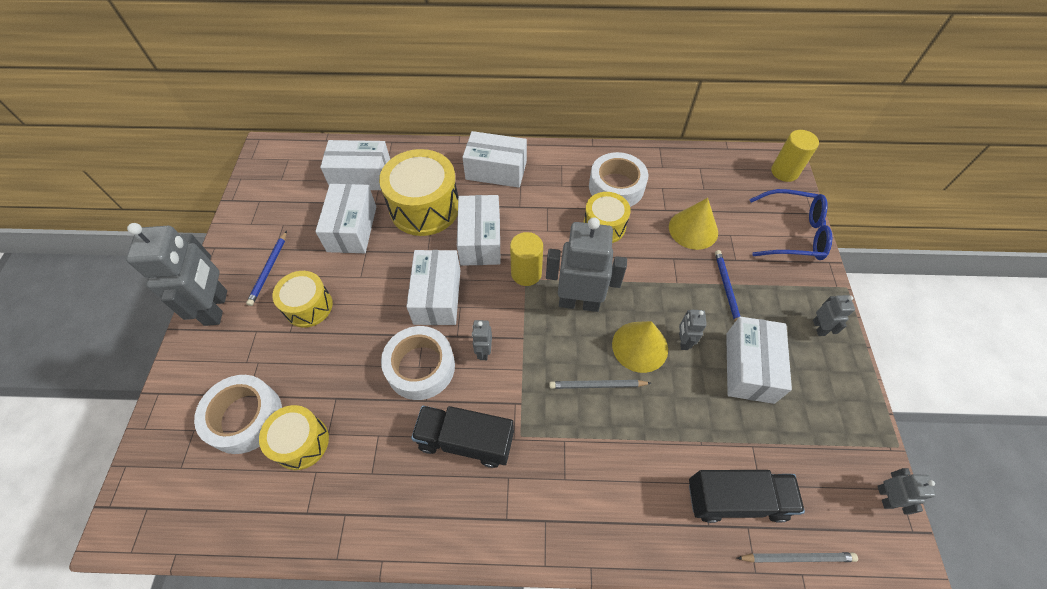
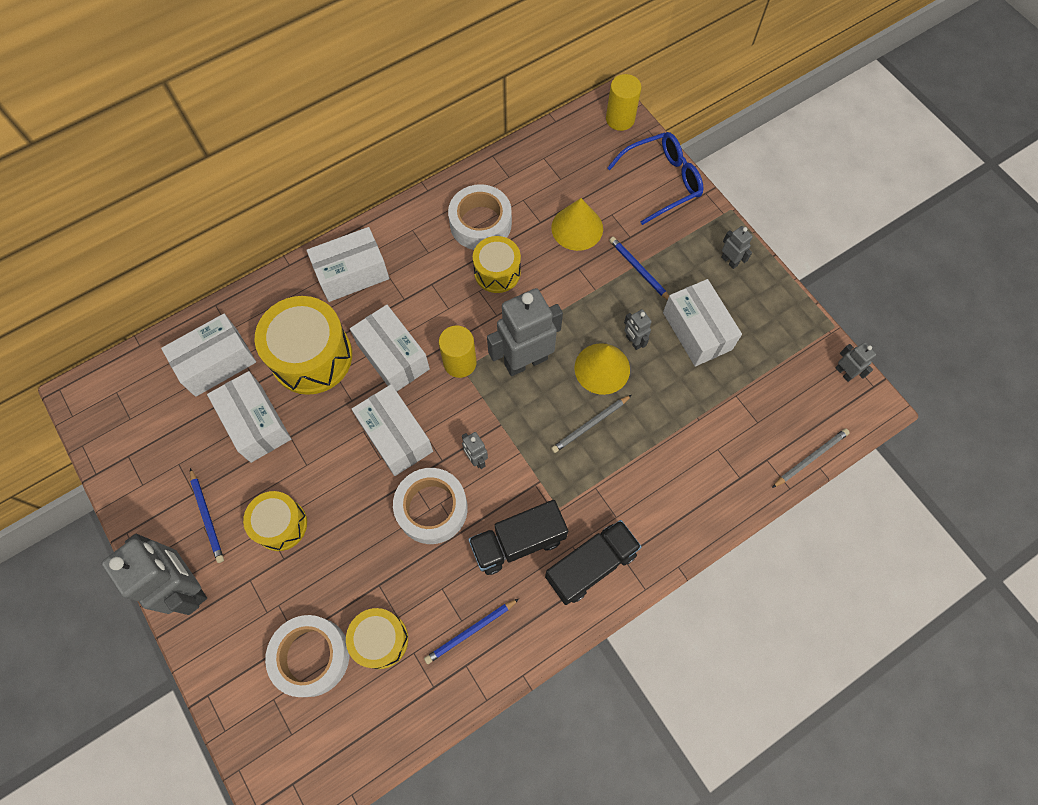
camera: 35 degrees left, 10 degrees up
(371, 488) = (471, 631): none -> blue pencil
(736, 499) = (747, 445): black truck -> black truck (591, 565)

